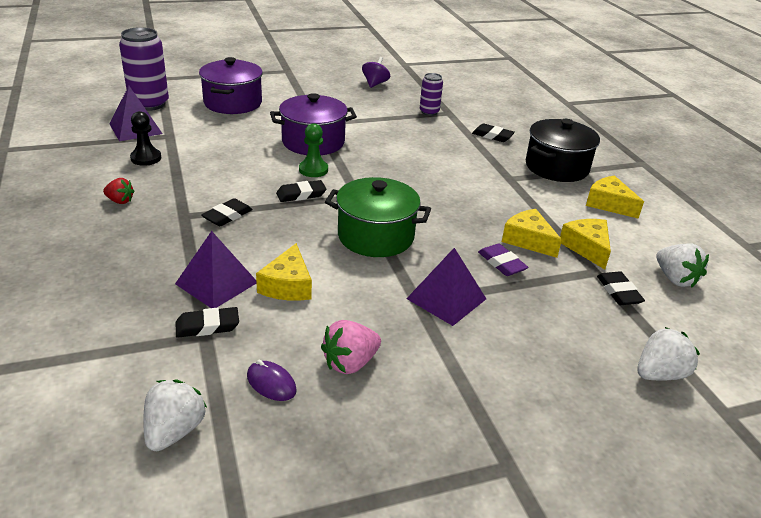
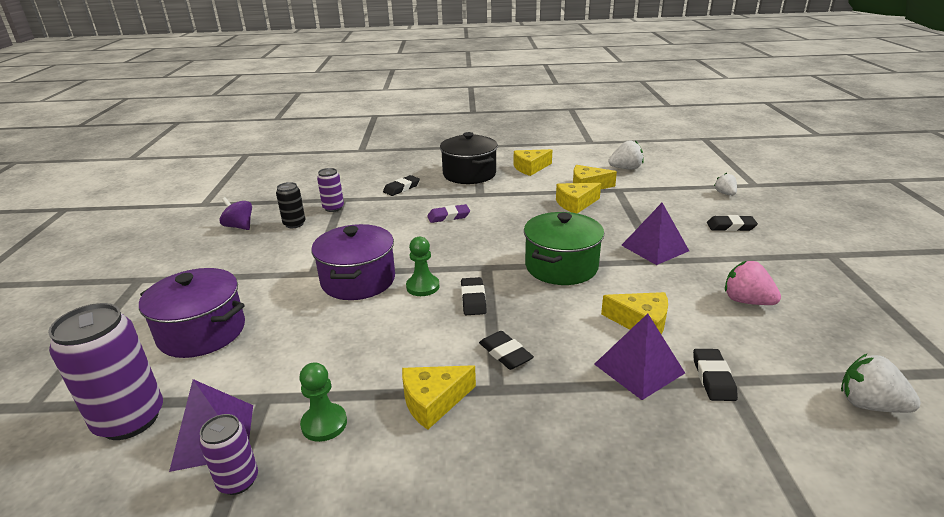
camera: 70 degrees left, 5 degrees down
(100, 143) = (238, 481): none -> purple can
(120, 201) = (442, 451): red strawberry -> none
(146, 158) = (324, 424): black pawn -> green pawn
(168, 192) = (433, 401): none -> yellow cheese
(271, 383) = (785, 344): purple mouse -> none
(350, 363) = (746, 301): pink strawberry -> pink strawberry turned 150 degrees clockwise
(391, 102) = (294, 224): none -> black can
(501, 263) = (606, 219): purple eraser -> purple eraser (448, 216)
(618, 292) = (641, 187): black eraser -> black eraser (731, 226)
(659, 374) = (725, 193): white strawberry -> white strawberry, size x0.65

